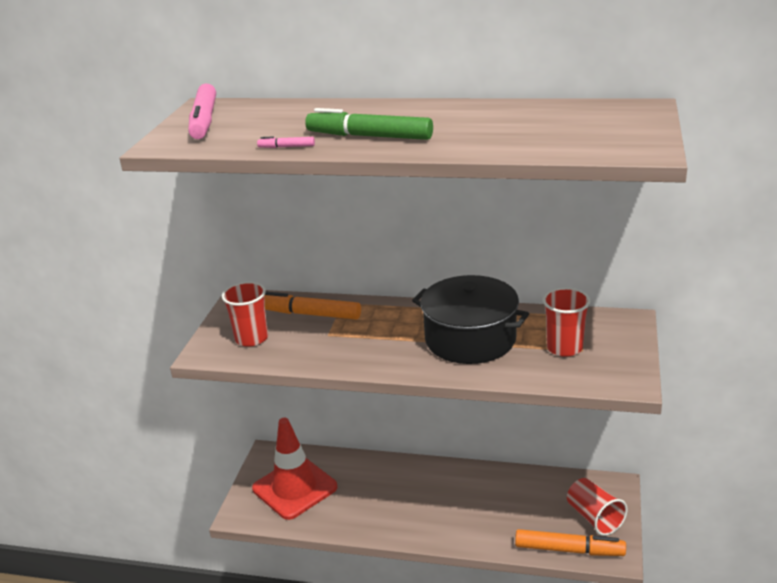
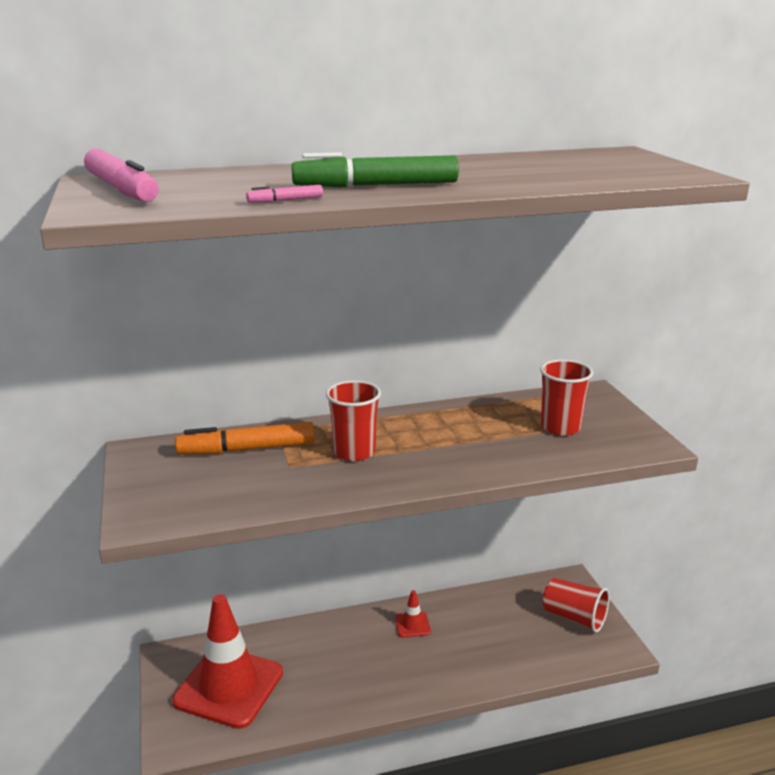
camera: 30 degrees left, 5 degrees down
(251, 338) = (192, 490): red cup -> red cup (354, 452)
(454, 483) = (412, 625): none -> red traffic cone
(470, 339) = (458, 438): black pot -> none
(569, 550) = (574, 657): orange marker -> none

